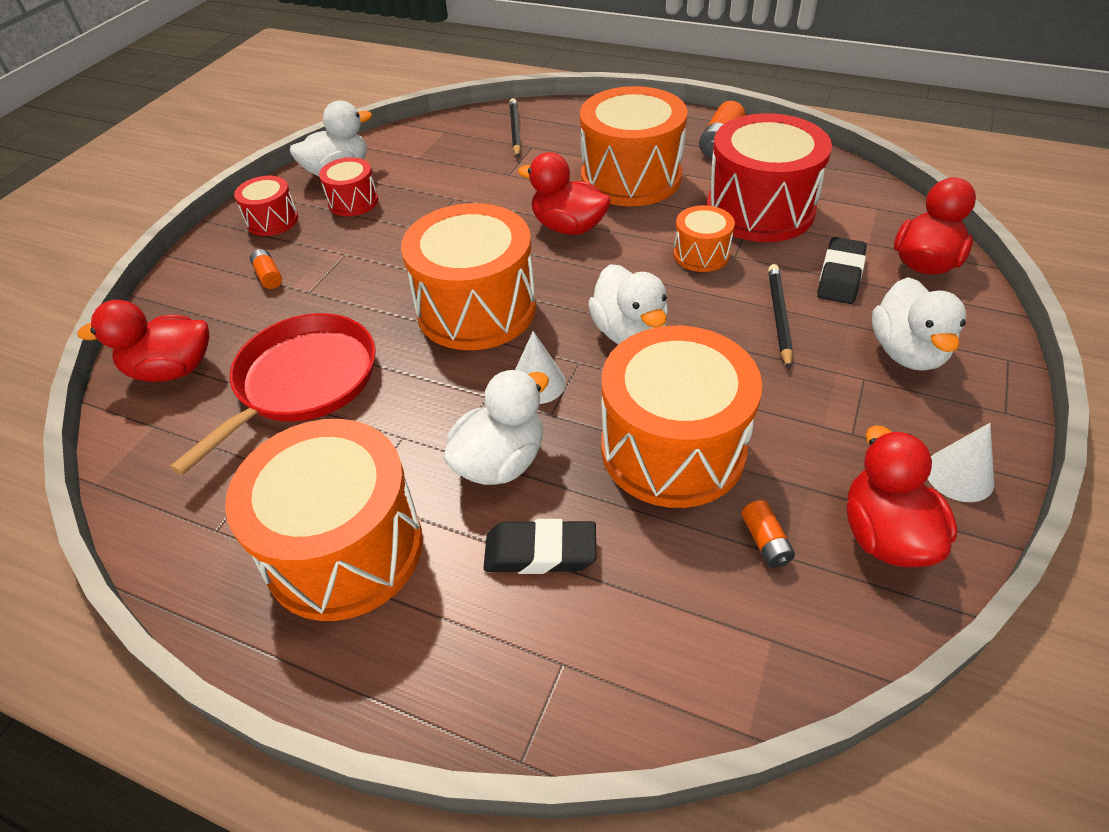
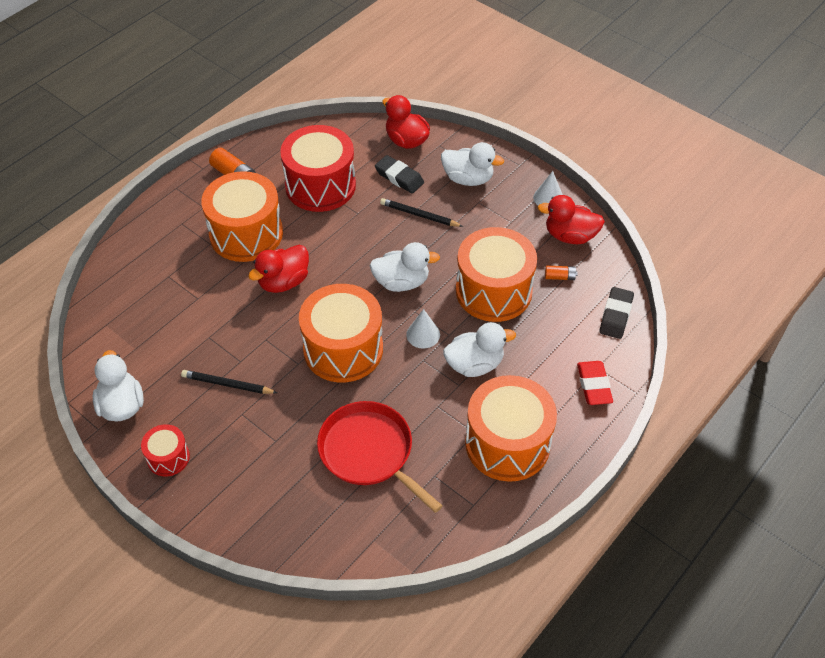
camera: 75 degrees left, 5 degrees up
(172, 370) = (322, 529): red duck -> none
(268, 276) = (243, 464): orange battery -> none
(353, 202) = (174, 400): red drum -> none
(500, 462) = (474, 364): white duck -> white duck turned 105 degrees clockwise
(513, 666) = (594, 385): none -> red eraser
(515, 130) = (137, 280): black pencil -> black pencil (227, 384)
(540, 552) = (537, 361): black eraser -> black eraser (616, 315)
(701, 254) = (348, 227): orange drum -> none

